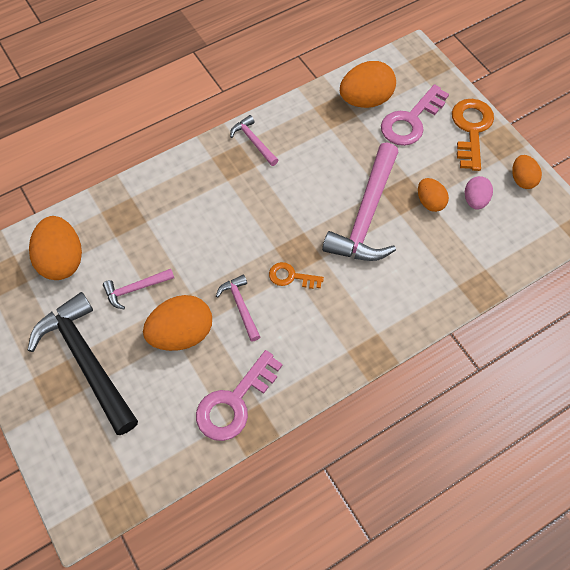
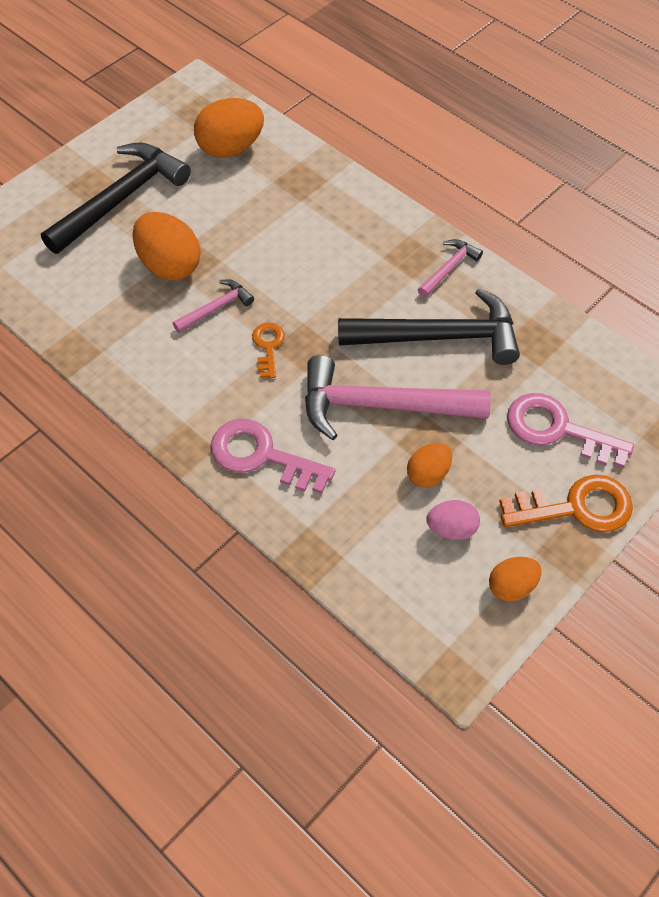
camera: 75 degrees right, 5 degrees down
(135, 289) = (213, 214): pink hammer -> none
(234, 402) = (99, 329): pink key -> pink key (262, 456)
(315, 165) = (439, 337): none -> black hammer
(365, 100) = (569, 371): orange egg -> none

